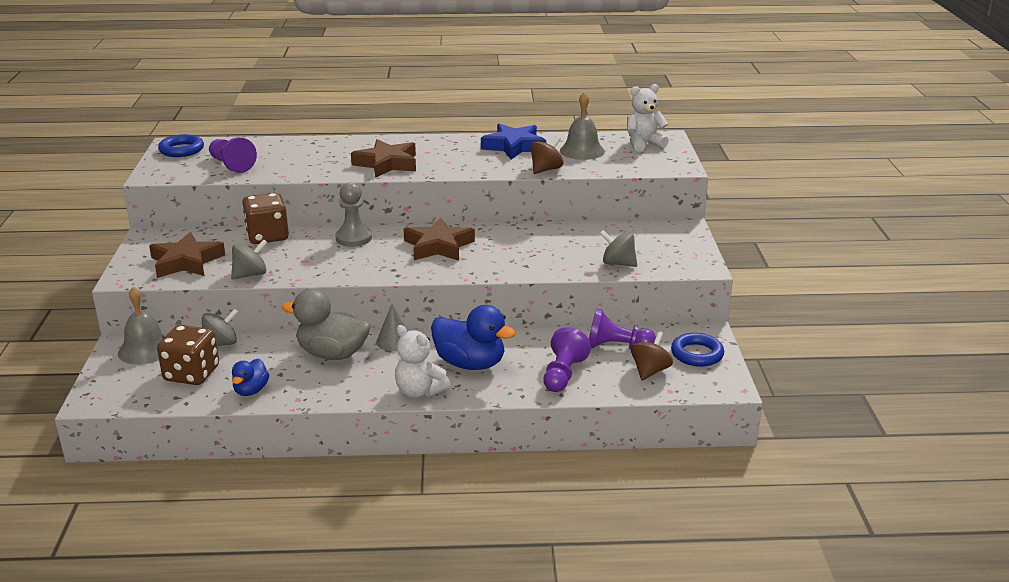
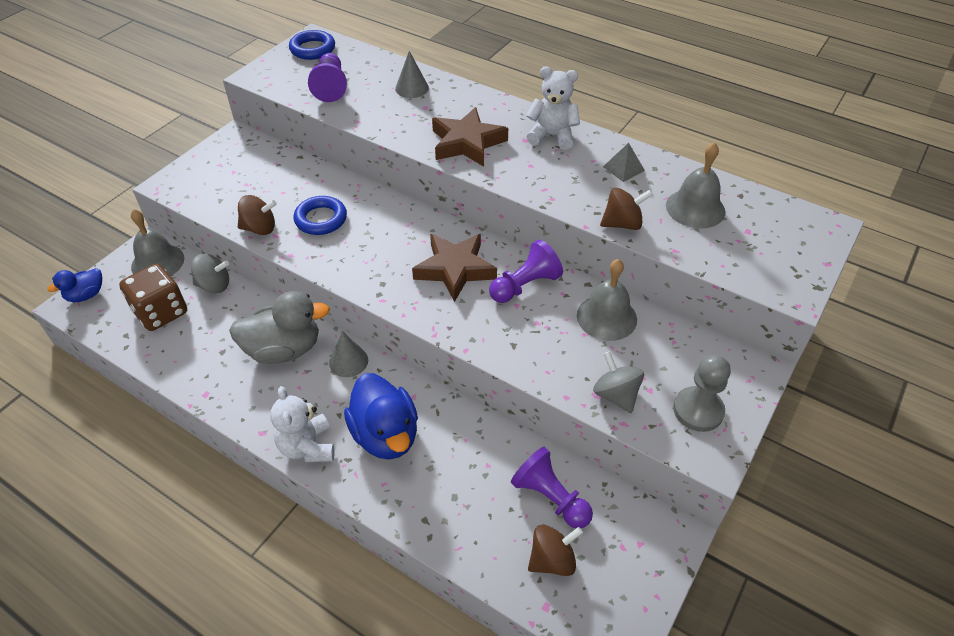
camera: 35 degrees right, 20 degrees up
(186, 262) = (229, 185): brown star -> none
(250, 274) = (260, 228): grey spinning top -> brown spinning top
(251, 390) = (182, 360): blue duck -> blue duck (86, 295)
(267, 236) = (321, 181): brown dice -> none
(302, 149) = (412, 88): none -> grey cone
(332, 354) = (284, 349): grey duck -> grey duck turned 120 degrees clockwise
(353, 238) = (390, 219): grey pawn -> grey pawn (698, 410)
(514, 146) = (623, 168): blue star -> grey pyramid
(563, 374) = (458, 507): purple pawn -> purple pawn (525, 285)
(570, 234) = (606, 317): none -> grey bell
(643, 144) = (784, 227): white teddy bear -> white teddy bear (552, 136)
(697, 354) = (629, 565): blue ring -> blue ring (321, 219)

